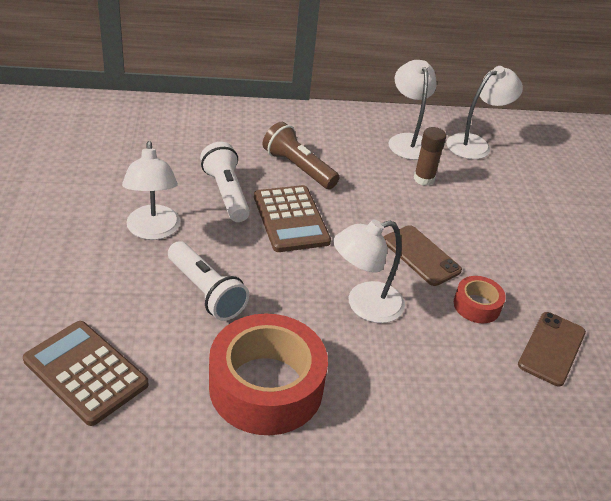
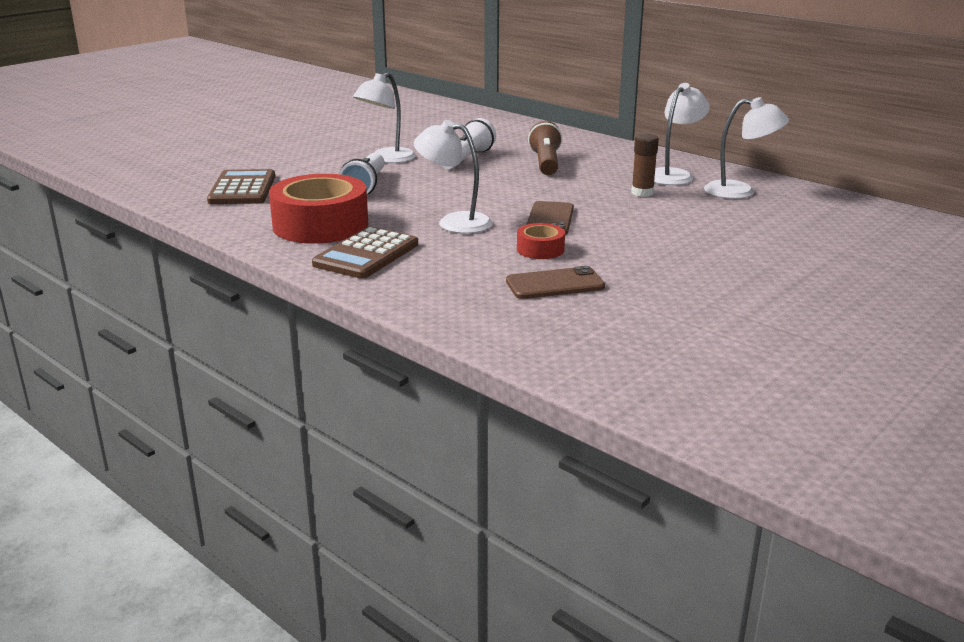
camera: 50 degrees right, 15 degrees down
(291, 219) = (487, 179): brown calculator -> brown calculator (366, 254)

